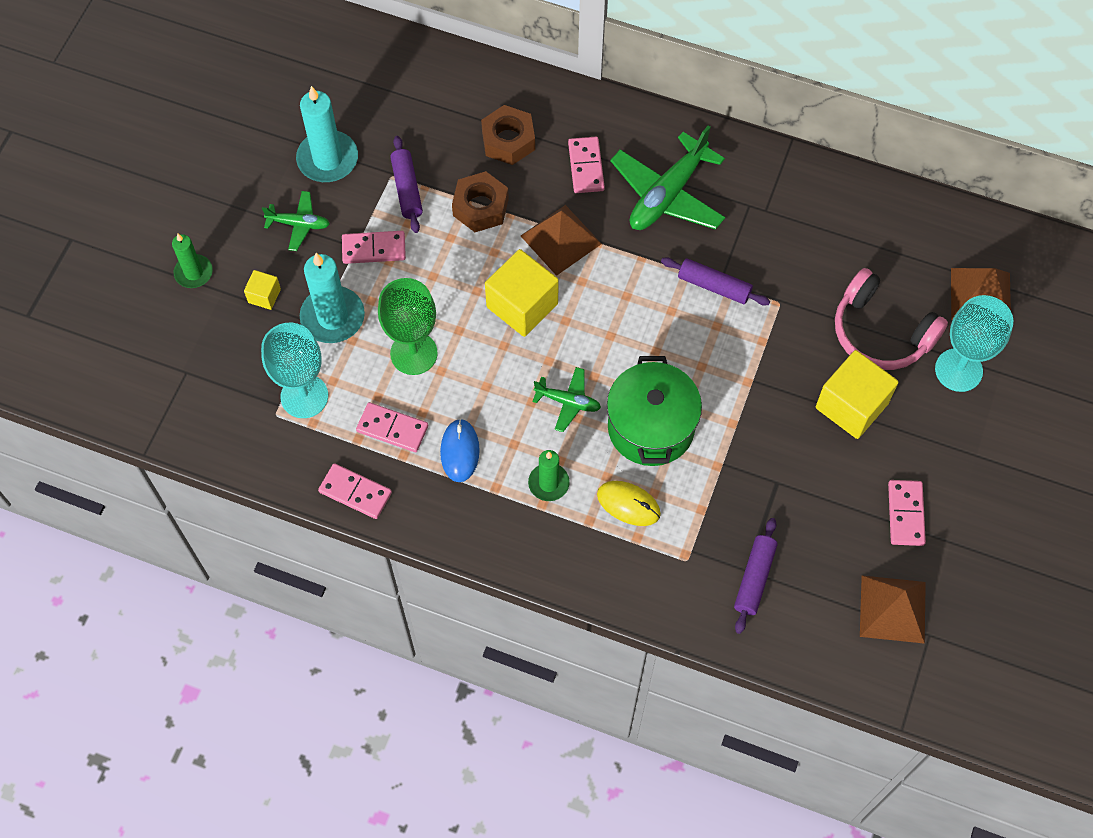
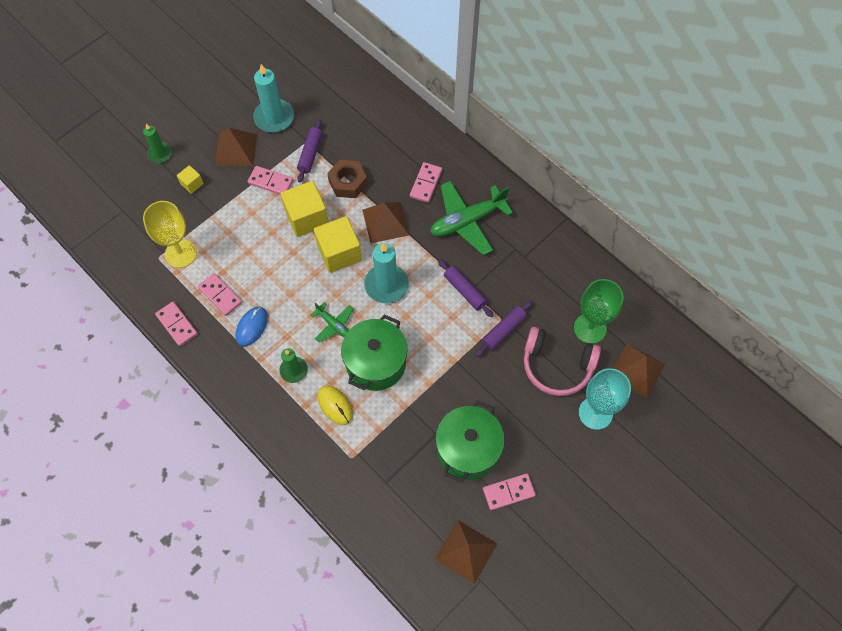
camera: 25 degrees right, 0 degrees up
(298, 224) = (235, 149): green plane -> brown pyramid
(304, 396) = (180, 253): turquoise goblet -> yellow goblet
(332, 317) = (224, 213): turquoise candle -> turquoise candle (386, 285)
(414, 353) = (258, 255): green goblet -> green goblet (590, 328)
(508, 140) = (387, 148): brown nut -> none
(754, 578) = (387, 489): purple rolling pin -> purple rolling pin (503, 331)
(827, 484) = (468, 449): none -> green pot
(851, 405) = (511, 405): yellow cube -> yellow cube (307, 218)
(881, 332) = (557, 366): pink headphones -> pink headphones turned 45 degrees counterclockwise
(906, 514) = (508, 492): pink domino -> pink domino turned 45 degrees clockwise

